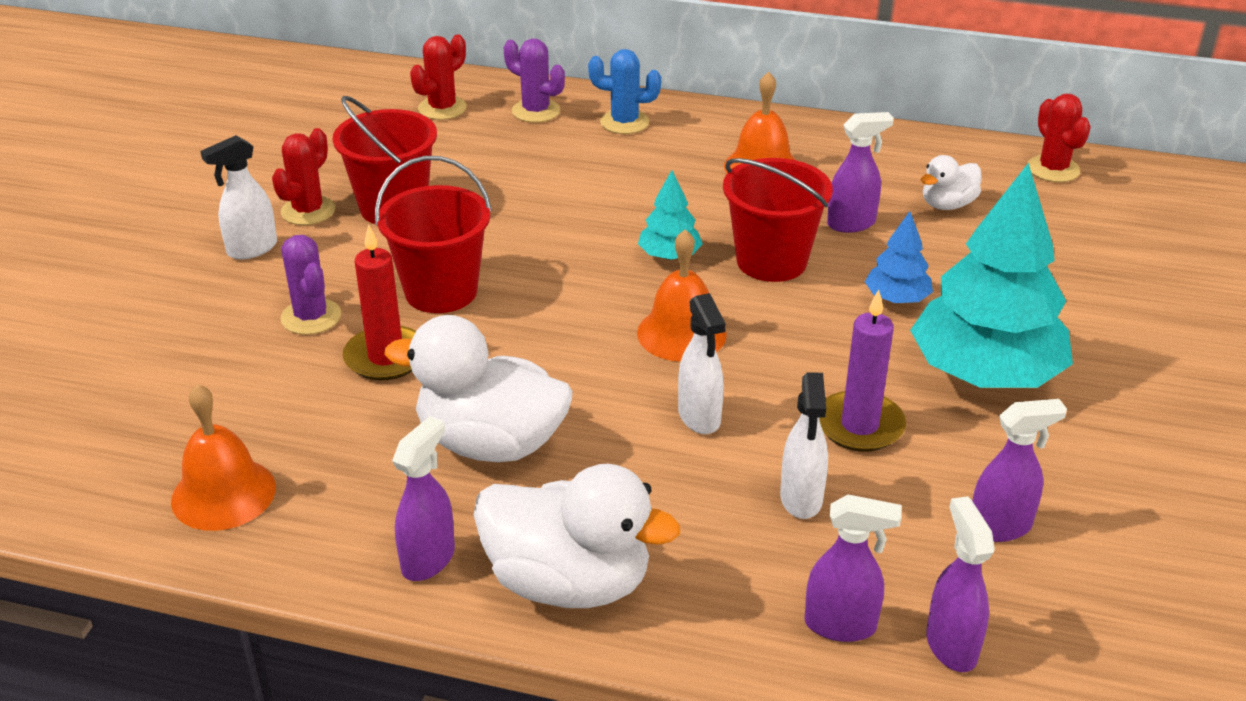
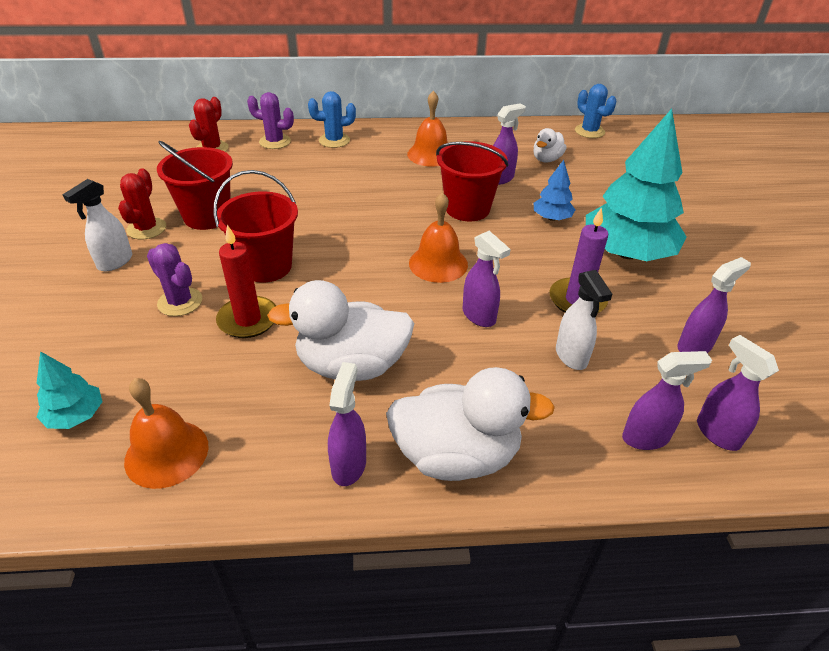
camera: 20 degrees left, 5 degrees up
(669, 256) = (404, 216): turquoise tree -> turquoise tree (76, 416)
(699, 417) = (479, 316): white spray bottle -> purple spray bottle
(1053, 169) = (589, 131): red cactus -> blue cactus

